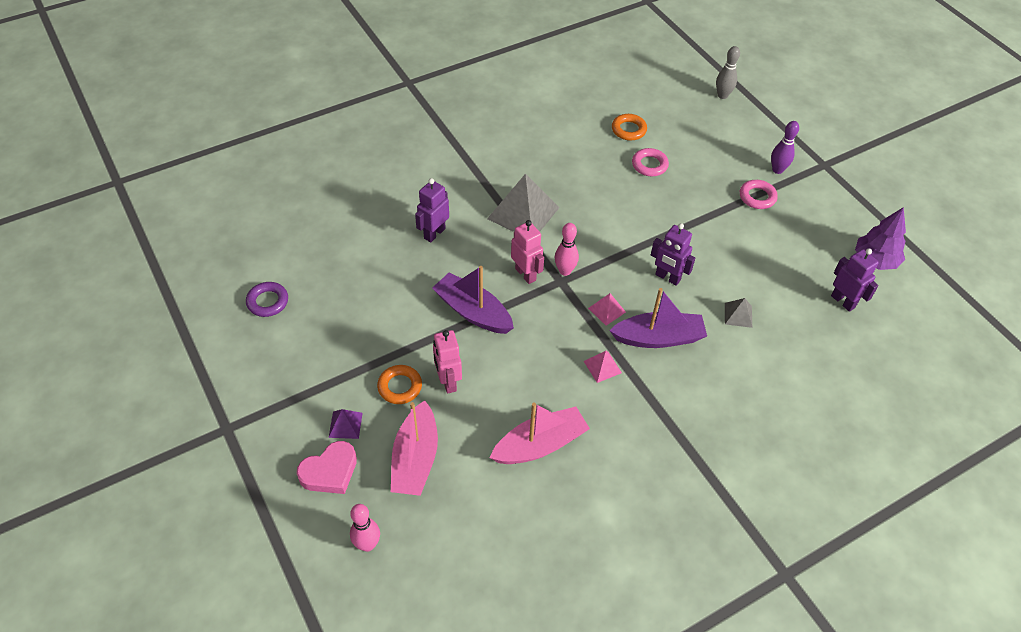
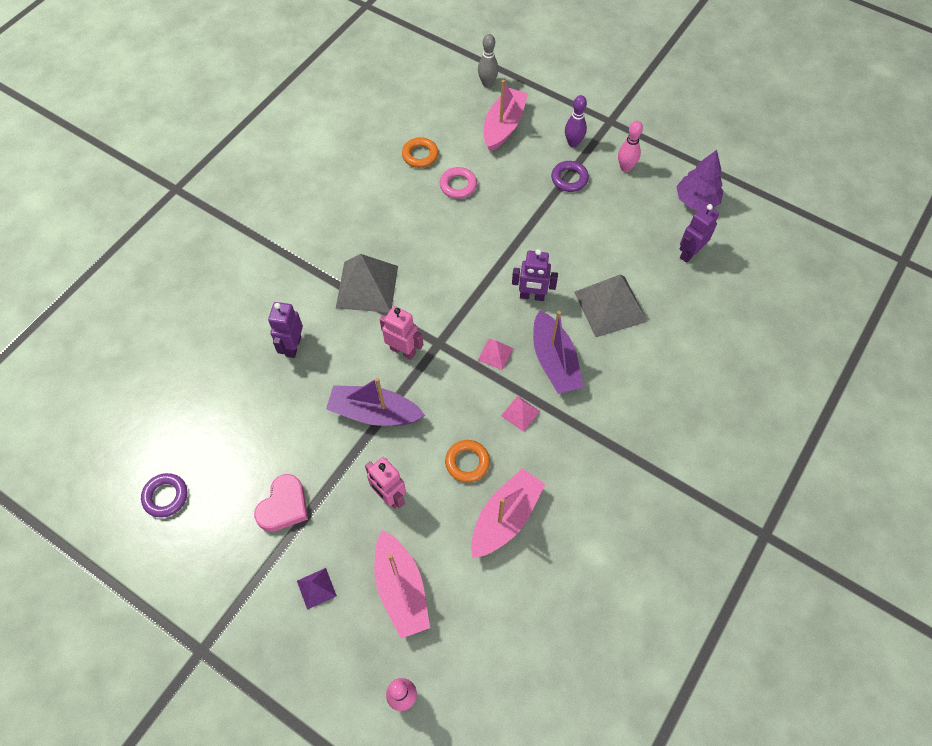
camera: 25 degrees left, 10 degrees up
(330, 471) = (328, 643): pink heart -> pink heart (284, 506)
(400, 387) = (347, 523): orange ring -> orange ring (467, 462)
(565, 271) = (437, 331): pink bowling pin -> pink bowling pin (625, 168)
(658, 338) = (554, 361): purple boat -> purple boat turned 105 degrees clockwise
(718, 134) = (503, 126): none -> pink boat
(738, 315) = (610, 306): grey pyramid -> grey pyramid, size x2.12
(757, 197) = (569, 179): pink ring -> purple ring
(843, 301) = (689, 253): purple robot -> purple robot turned 75 degrees counterclockwise

